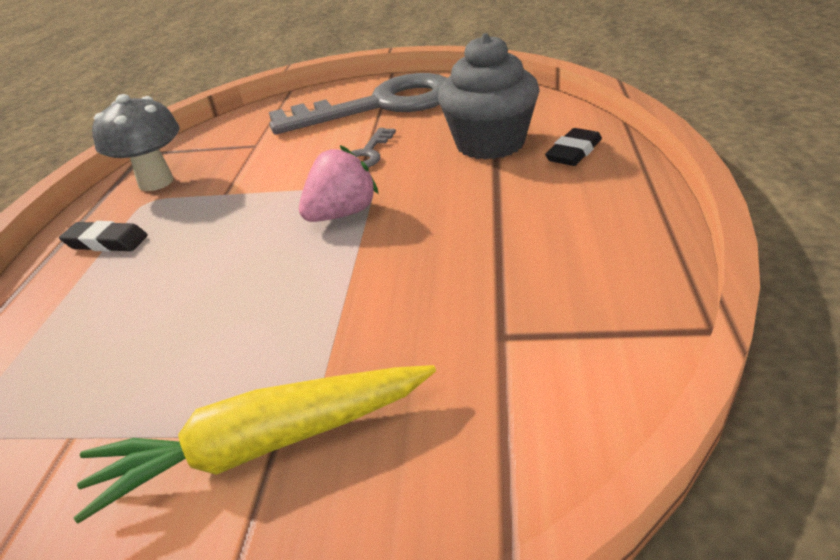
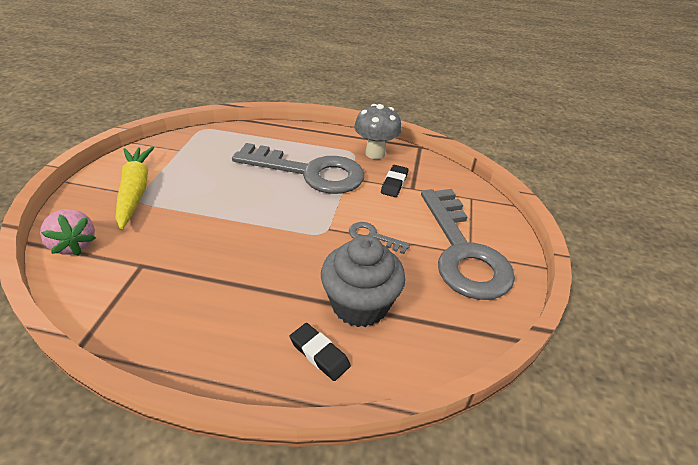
camera: 90 degrees right, 5 degrees up
(106, 242) = (315, 144): black eraser -> black eraser (394, 183)
(206, 229) = (309, 172): none -> grey key
(342, 214) = (295, 220): pink strawberry -> pink strawberry (74, 245)

